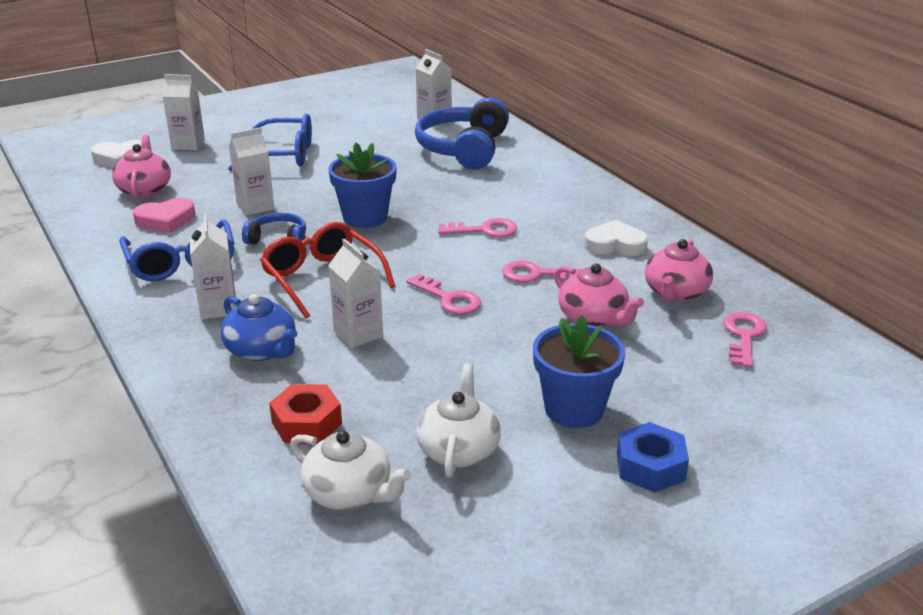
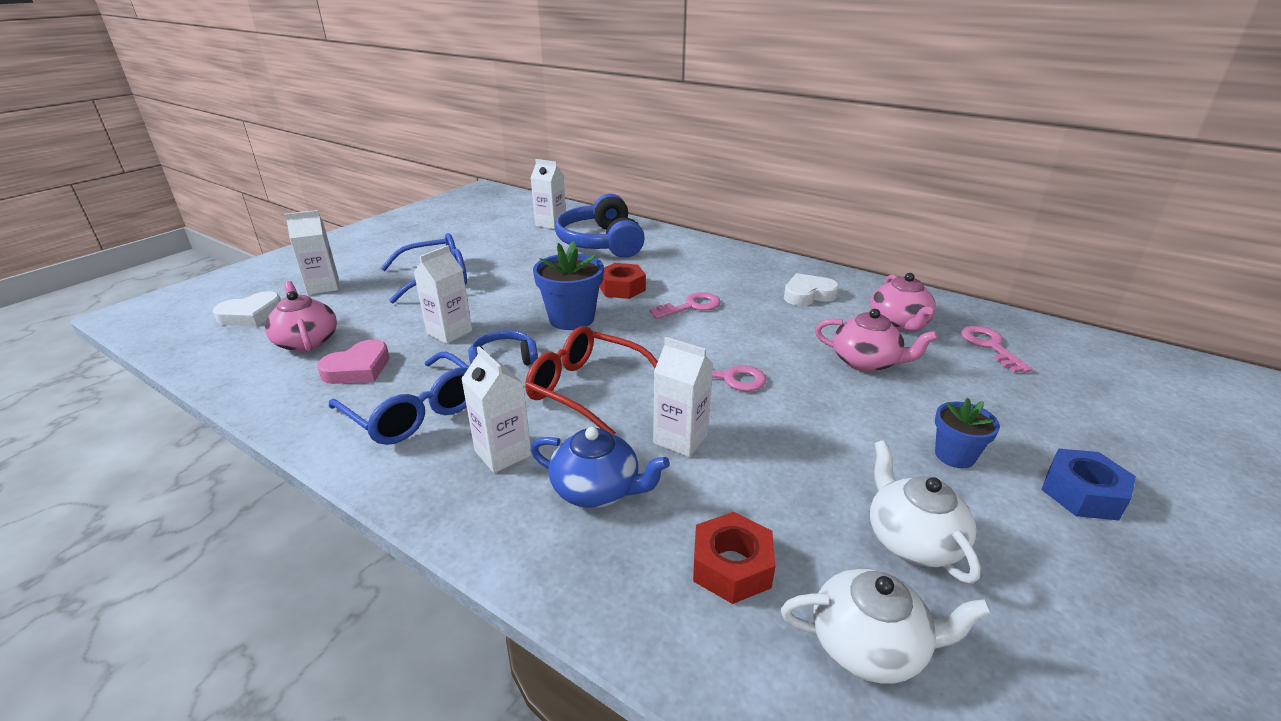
camera: 25 degrees left, 0 degrees up
(438, 199) = (622, 288): none -> red nut
(537, 275) = (777, 335): pink key -> none
(574, 409) = (954, 455): blue flower pot -> blue flower pot, size x0.61

